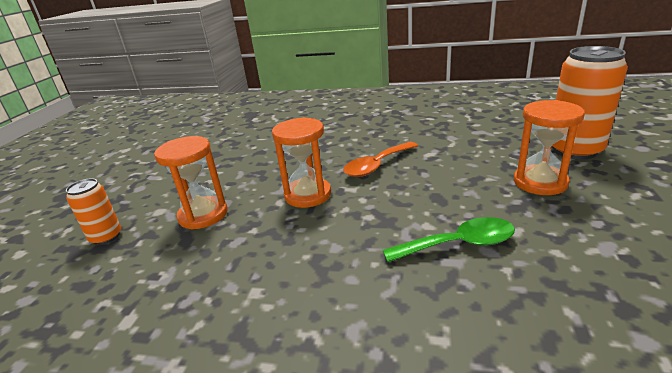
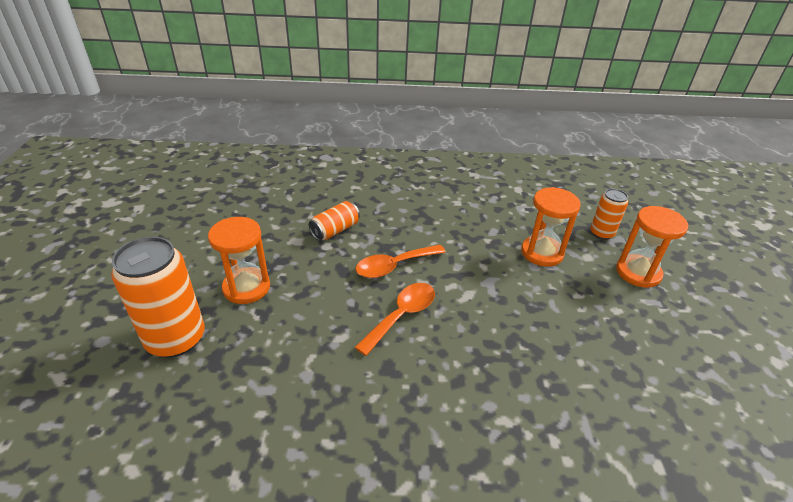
camera: 165 degrees right, 10 degrees up
(308, 195) = (461, 274): orange hourglass -> orange hourglass (638, 272)
(378, 201) = (394, 266): none -> orange spoon
(458, 244) = (335, 230): green spoon -> orange can

